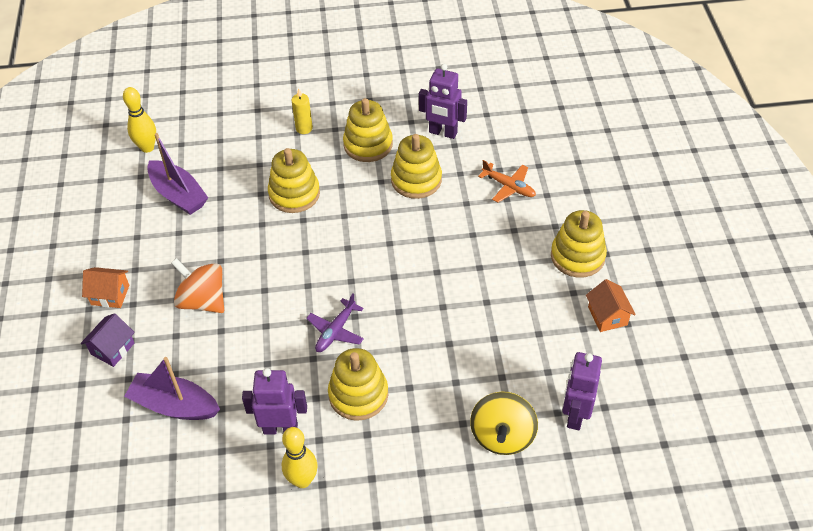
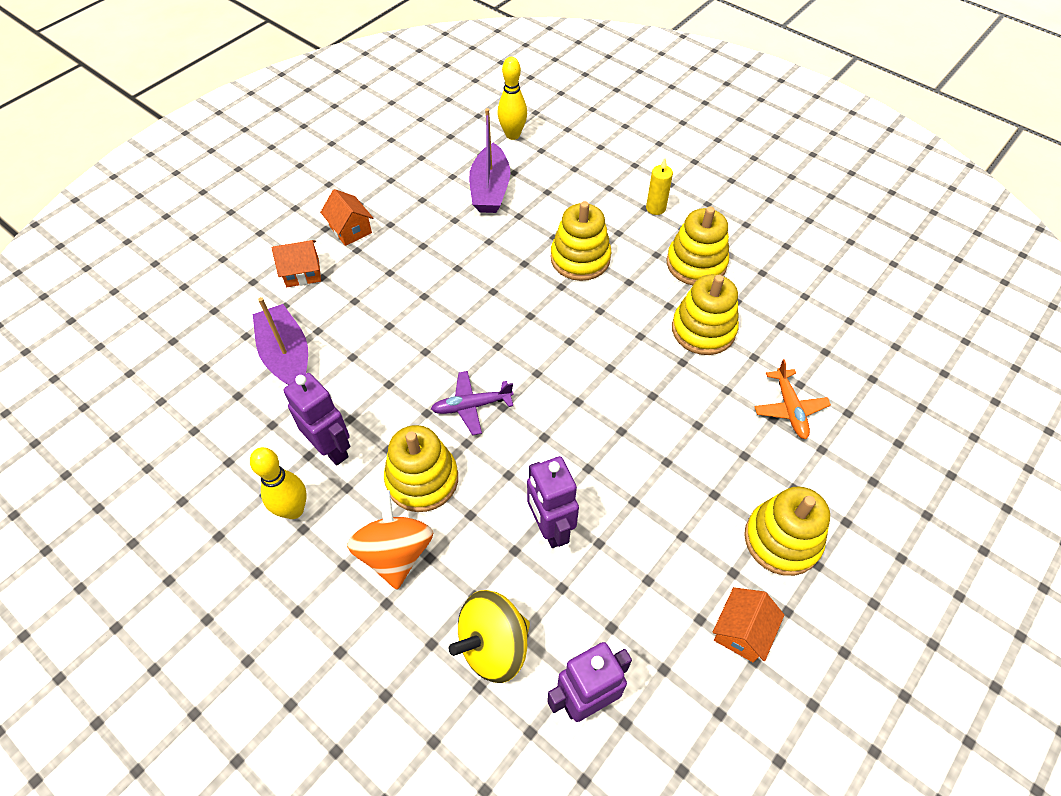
camera: 45 degrees right, 5 degrees up
(112, 349) = (302, 273): purple house -> orange house
(203, 300) = (405, 289): orange spinning top -> orange spinning top (395, 553)
(443, 133) = (782, 305): purple robot -> purple robot (550, 528)

